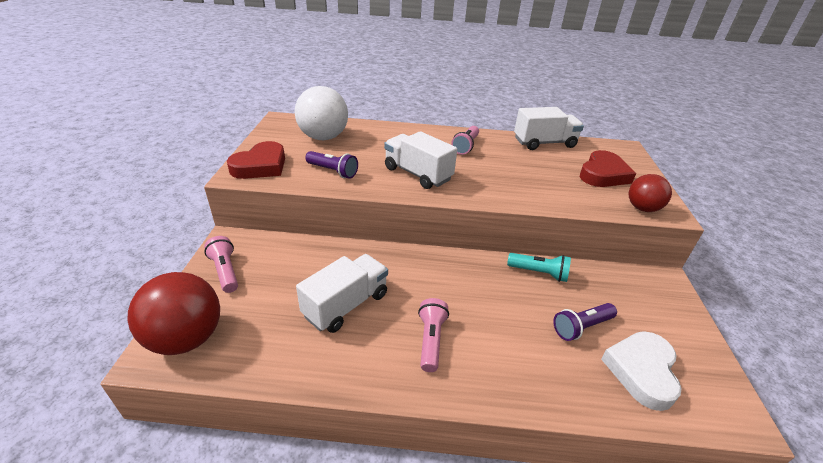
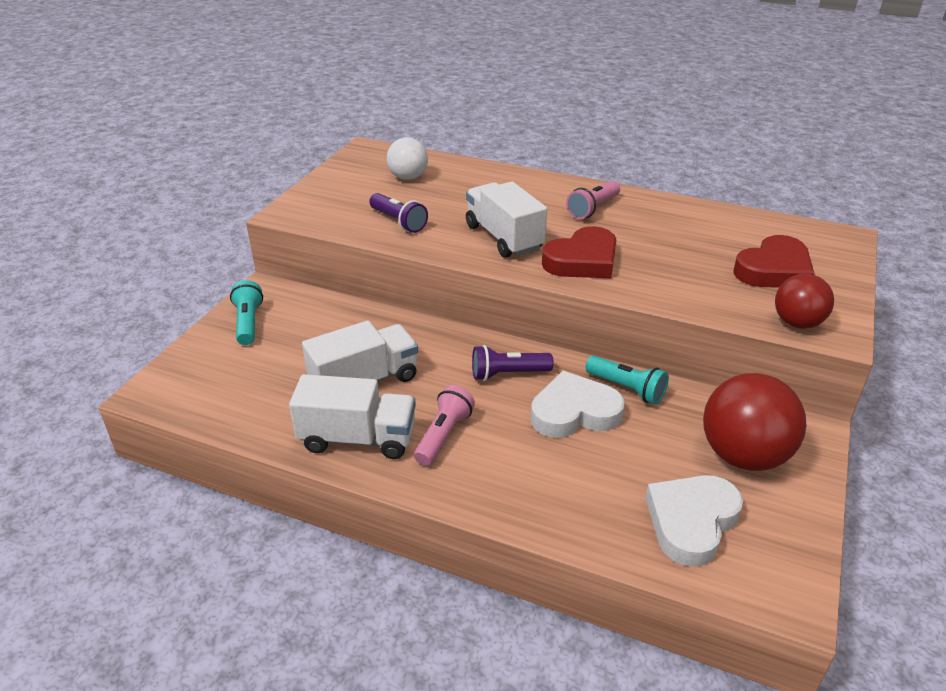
camera: 20 degrees right, 0 degrees up
(186, 338) = (187, 382): red ball -> red ball (743, 455)
(225, 271) = (248, 323): pink flashlight -> turquoise flashlight
(261, 166) = (317, 205): red heart -> red heart (582, 260)
(323, 137) = (408, 177): white ball -> white ball, size x0.61
(515, 299) = (574, 412): none -> white heart
(544, 143) = (715, 216): white truck -> white truck (357, 438)
(581, 327) = (643, 459): purple flashlight -> purple flashlight (508, 374)

